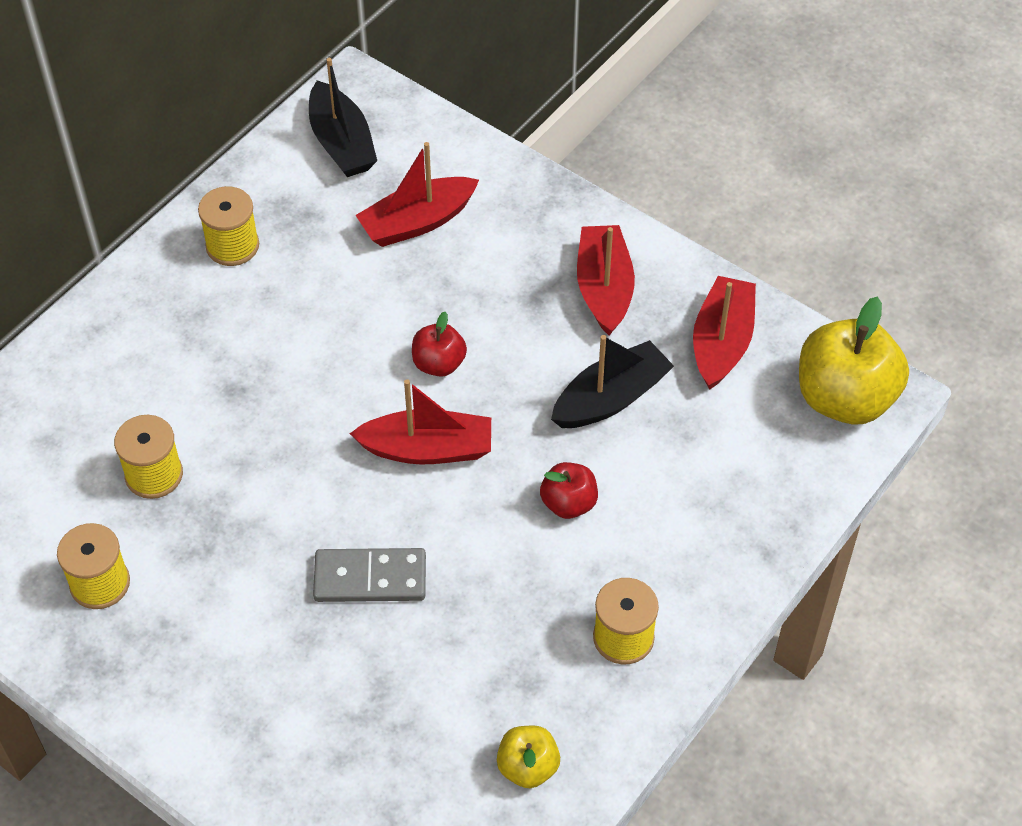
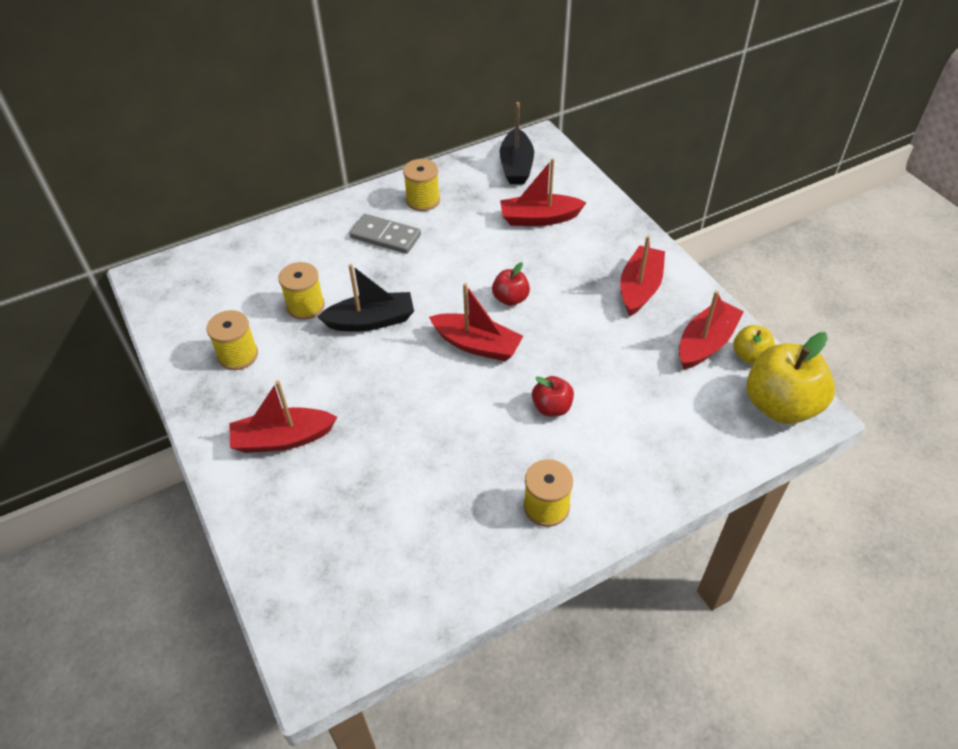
camera: 25 degrees right, 5 degrees down
(237, 678) = (283, 439): none -> red boat
(370, 578) = (398, 409): grey domino -> grey domino (385, 236)
(528, 767) = (435, 569): yellow apple -> yellow apple (750, 356)
(611, 398) = (612, 353): black boat -> black boat (371, 321)

